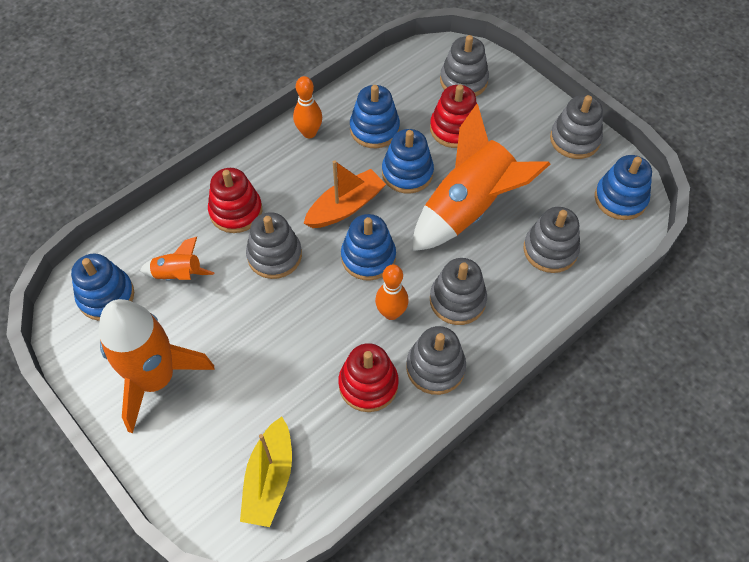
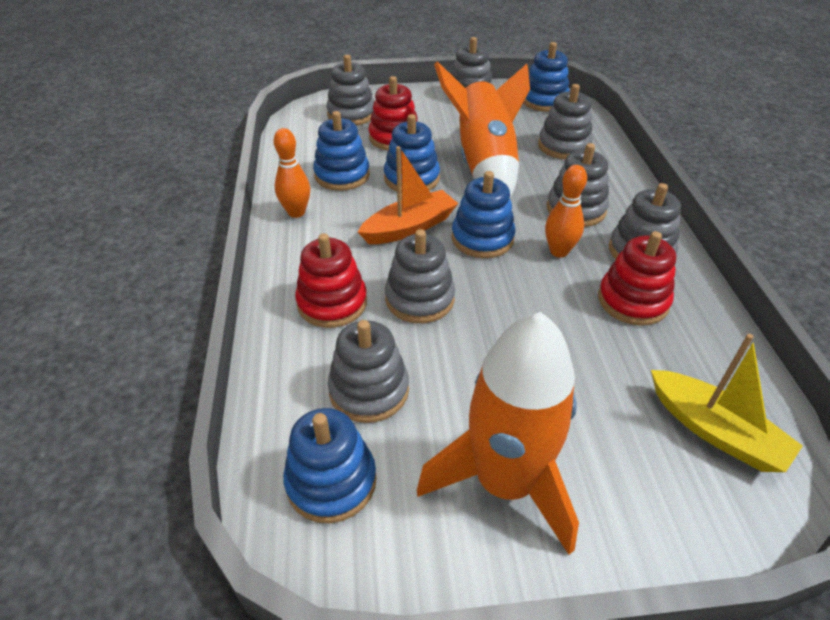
camera: 55 degrees left, 15 degrees down
(178, 275) = (369, 390): orange rocket -> grey stacking toy
(345, 207) = (410, 227): orange boat -> orange boat turned 60 degrees clockwise

